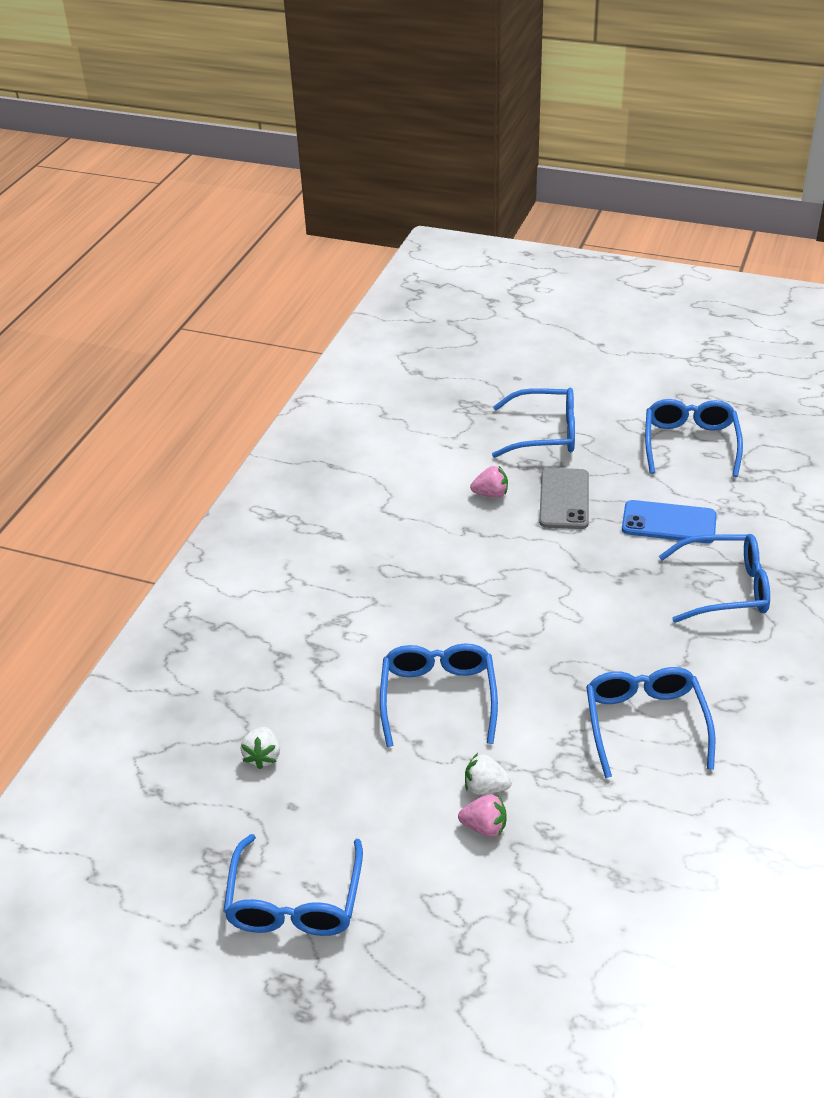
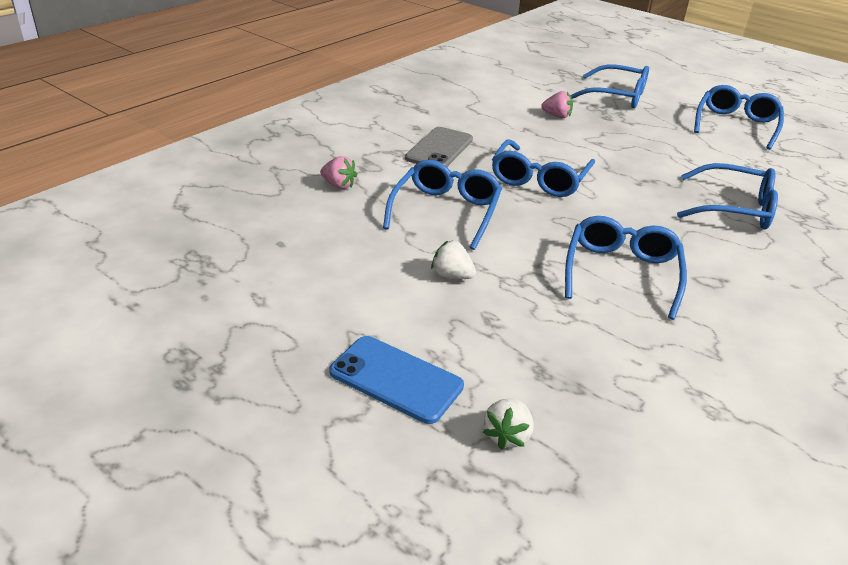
camera: 15 degrees right, 5 degrees down
(263, 756) = (280, 209): white strawberry -> white strawberry (507, 435)
(295, 901) = (236, 302): blue glasses -> blue glasses (539, 179)
(484, 827) = (435, 301): pink strawberry -> pink strawberry (338, 185)
(564, 499) = (615, 131): grey phone -> grey phone (439, 149)
(669, 523) = (698, 161): blue phone -> blue phone (396, 379)

